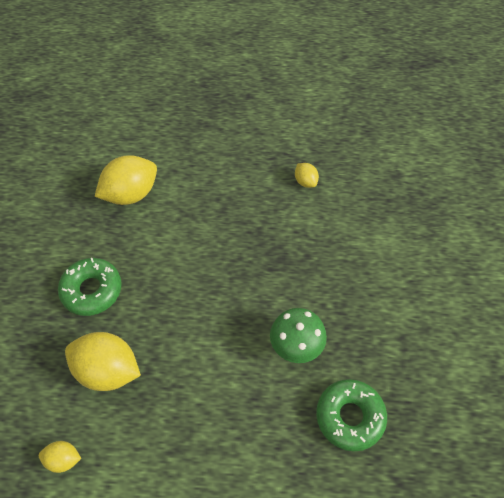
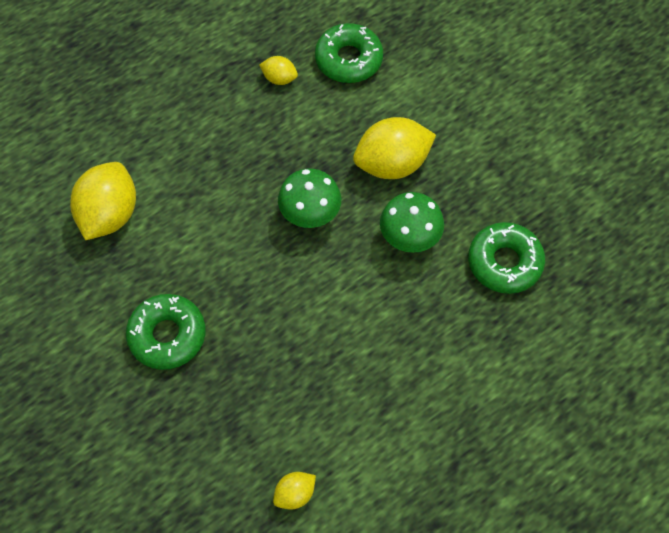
camera: 40 degrees left, 5 degrees up
(108, 370) = (259, 391): yellow lemon -> yellow lemon (392, 164)
(245, 281) = (310, 216): none -> green mushroom
(362, 199) = (348, 60): none -> green donut

